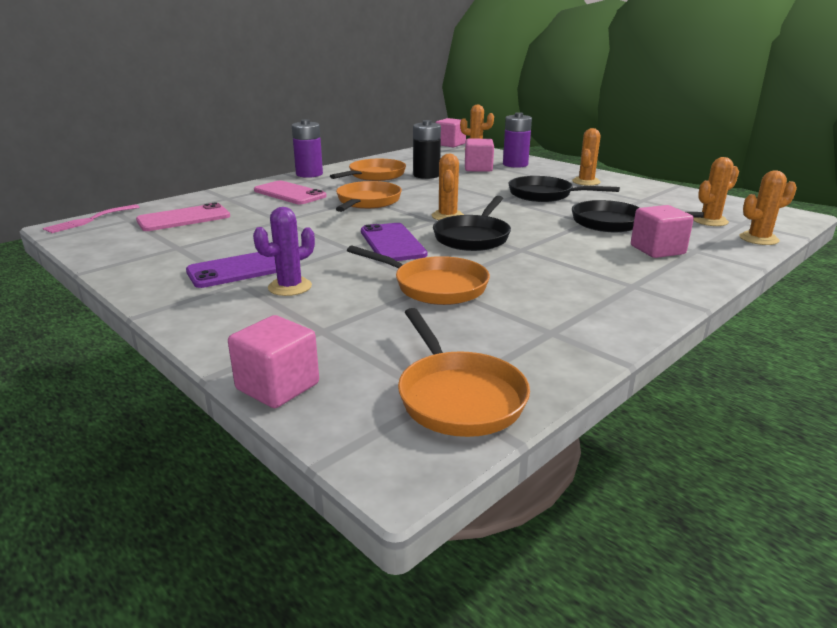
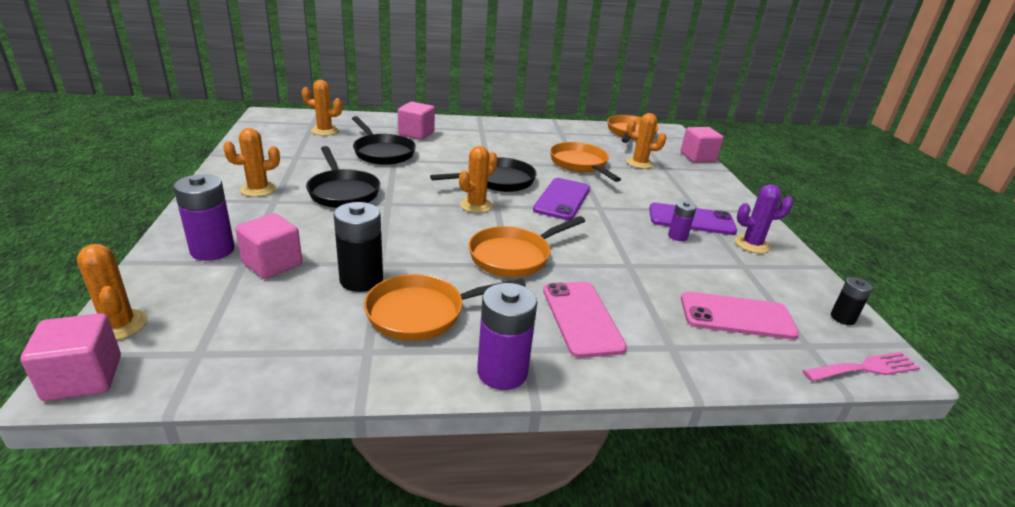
camera: 145 degrees left, 5 degrees up
(89, 239) = (842, 318): none -> black battery
(251, 249) = (677, 236): none -> purple battery
(290, 287) = (666, 194): purple cactus -> purple cactus (752, 244)
(758, 239) = (346, 117): orange cactus -> orange cactus (639, 163)

